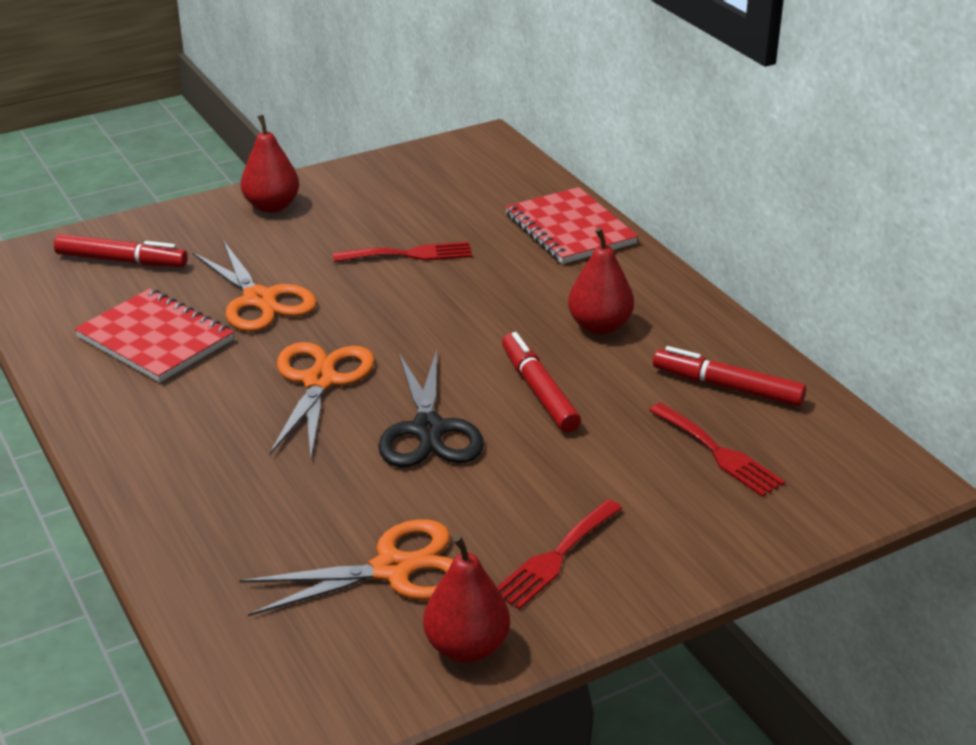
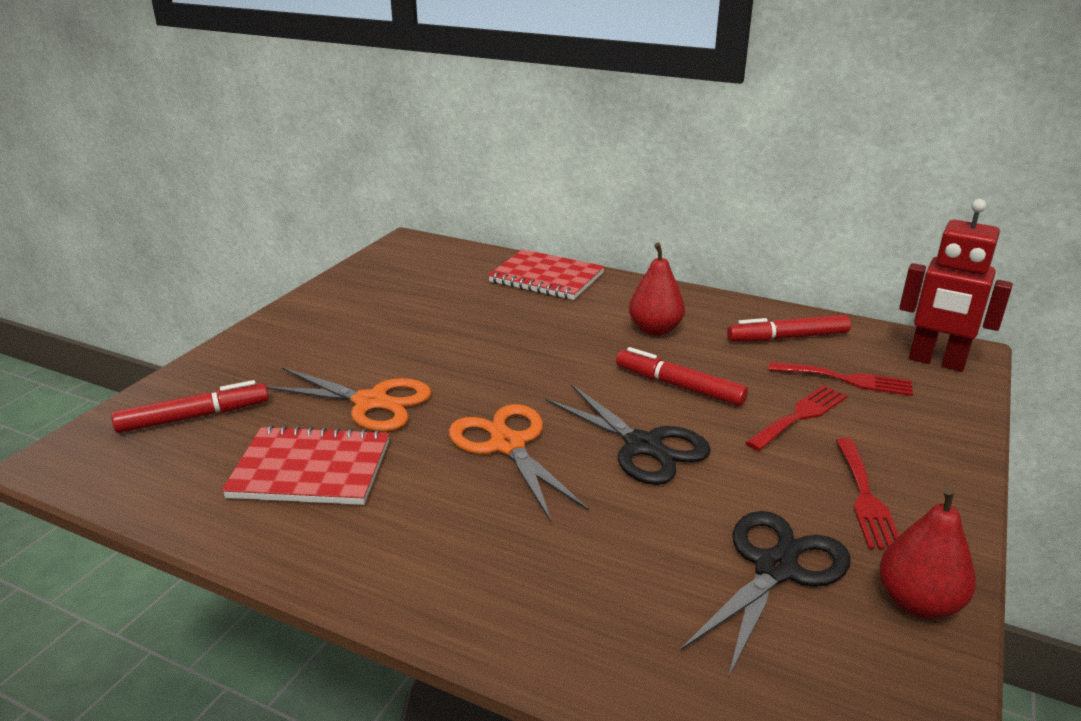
camera: 35 degrees left, 5 degrees down
(272, 206) = (290, 331): red pear -> none
(393, 569) = (775, 569): orange scissors -> black scissors
(409, 254) = (453, 329): red fork -> red fork (800, 416)
(853, 476) = (936, 362): none -> red robot

